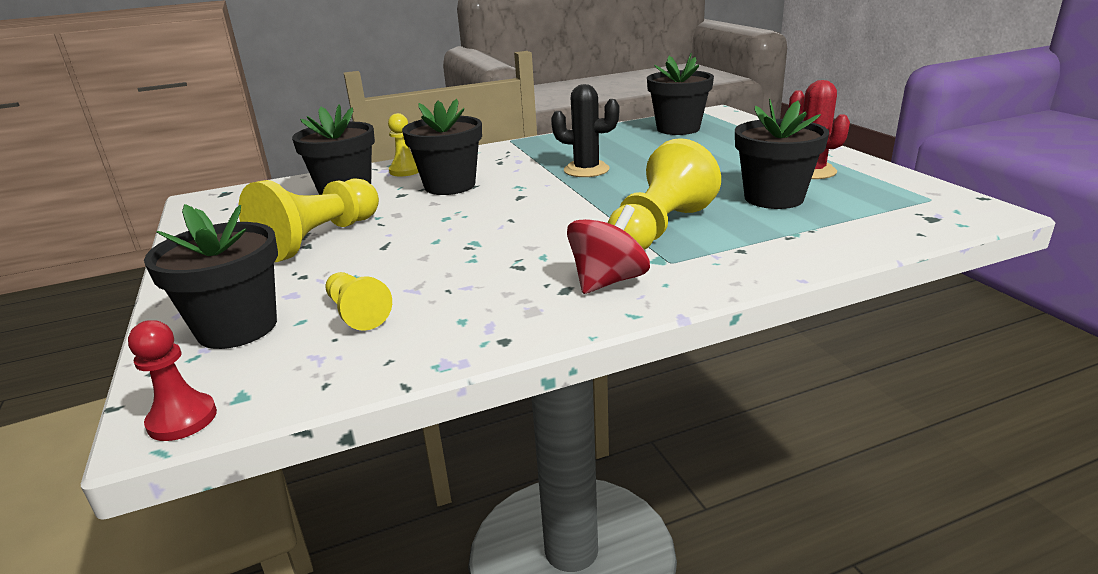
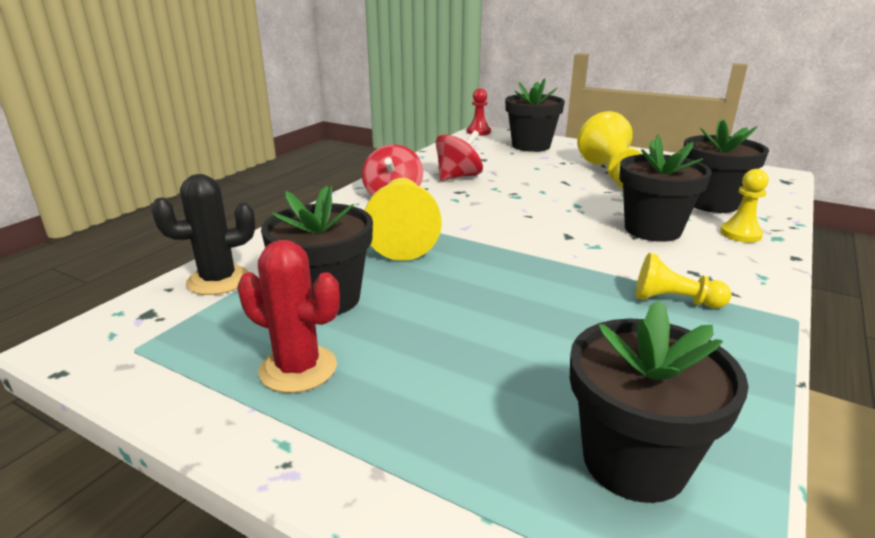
camera: 140 degrees right, 0 degrees up
(357, 313) = (494, 159): yellow pawn -> yellow pawn (674, 301)
(476, 291) = (458, 177): none -> red spinning top
(586, 170) = (577, 286): black cactus -> black cactus (218, 280)

